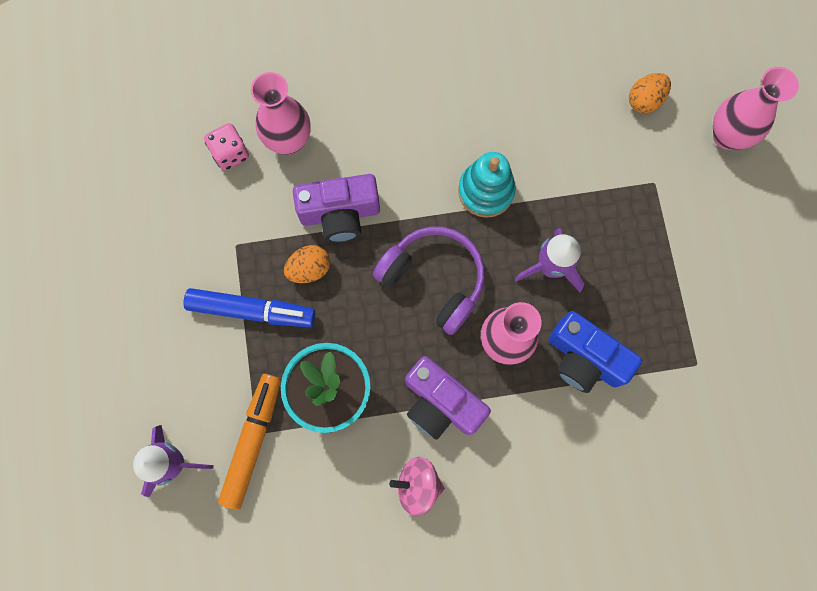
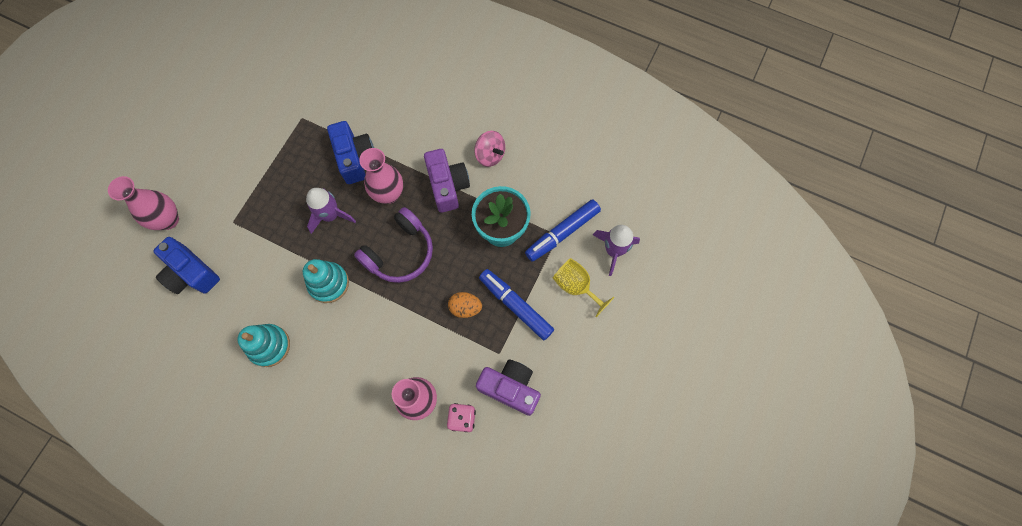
camera: 145 degrees left, 5 degrees down
(194, 383) = (576, 286): none -> yellow goblet
(253, 441) = (562, 233): orange marker -> blue marker
(340, 214) = (423, 329): purple camera -> purple camera (510, 388)
(434, 280) = (400, 252): purple headphones -> purple headphones turned 120 degrees counterclockwise
(492, 87) = (269, 346): none -> turquoise stacking toy
(644, 100) = (191, 273): orange egg -> blue camera

